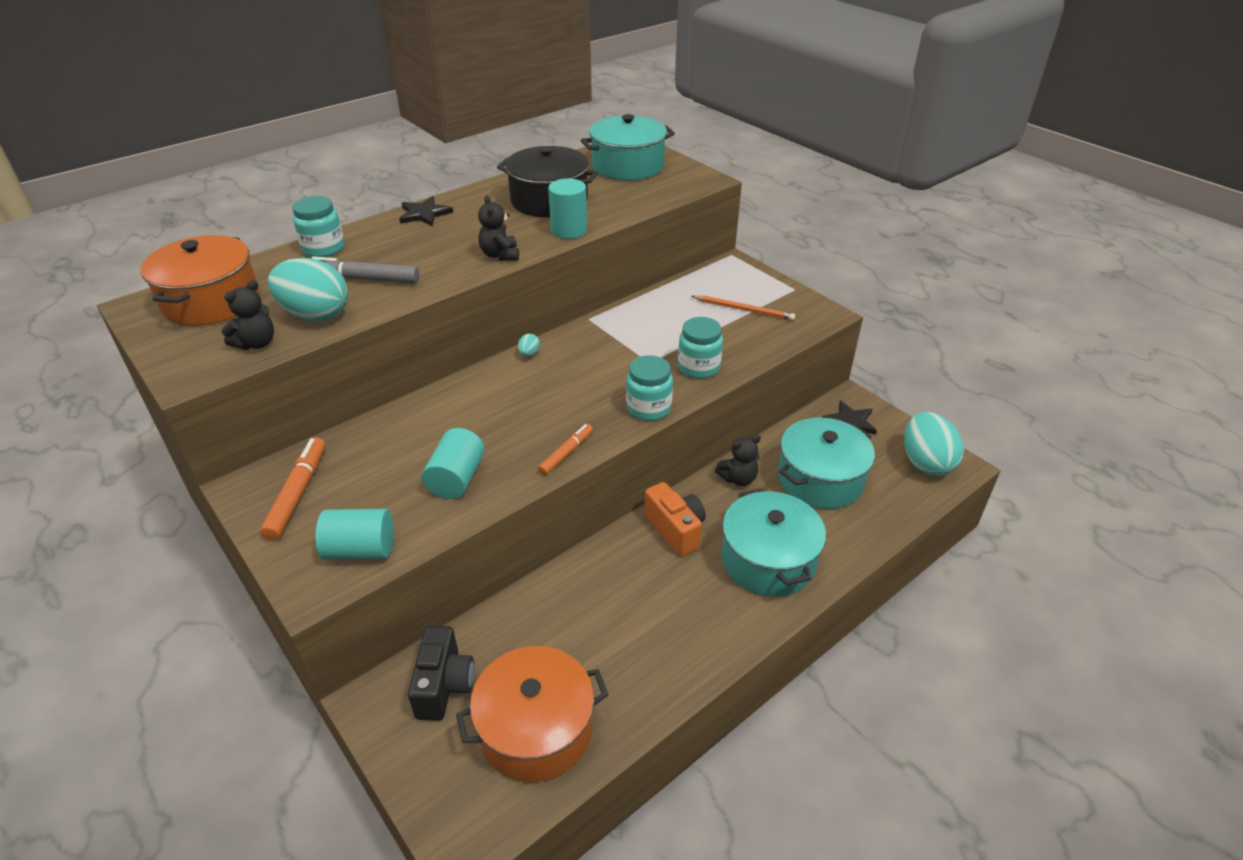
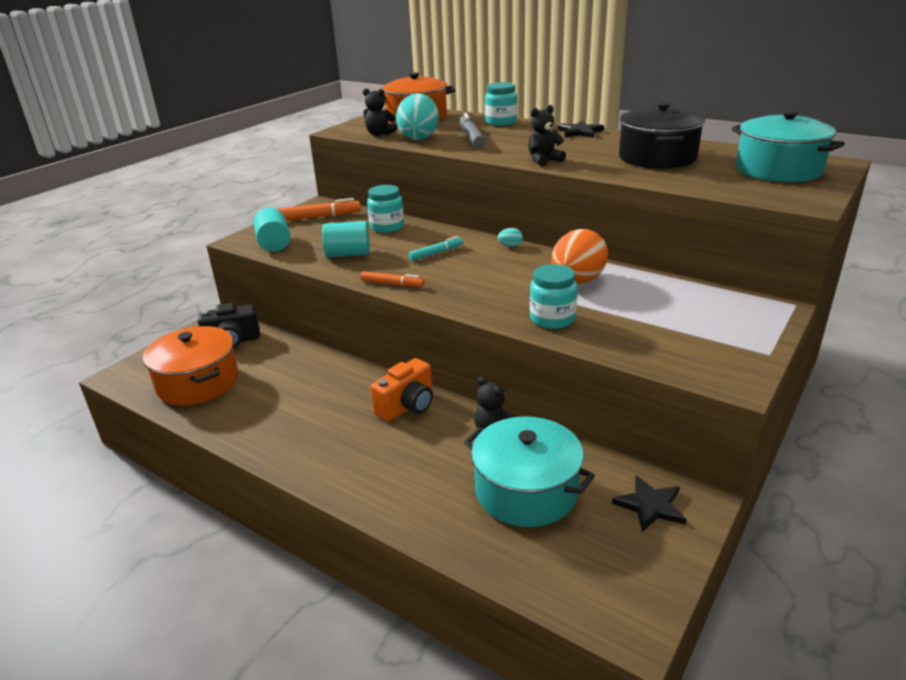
camera: 75 degrees right, 10 degrees down
(508, 407) = (436, 253): none -> turquoise marker
(569, 230) = (612, 172): turquoise cylinder -> none
(635, 335) = (577, 281): none -> orange egg
(648, 408) = (471, 306): turquoise jar -> turquoise jar (387, 227)
(744, 310) = (684, 328): orange pencil -> none
(768, 560) = (388, 468): turquoise pot -> none
(925, 463) = (616, 588): turquoise egg -> none

